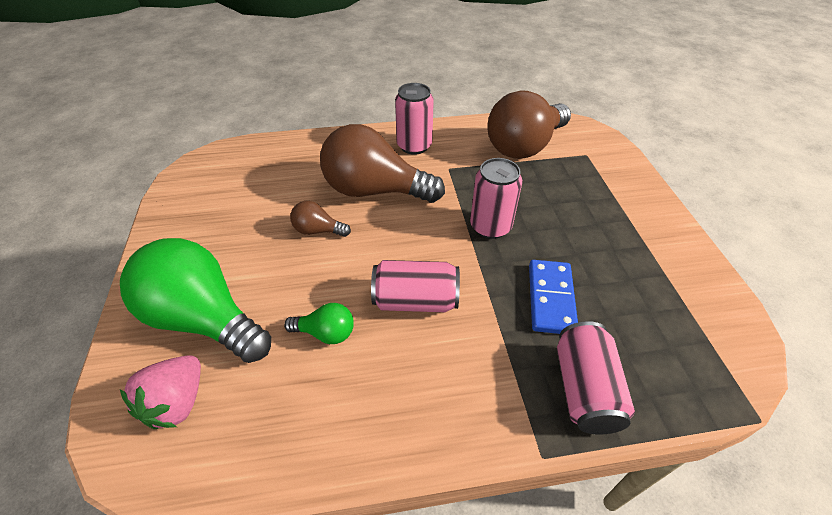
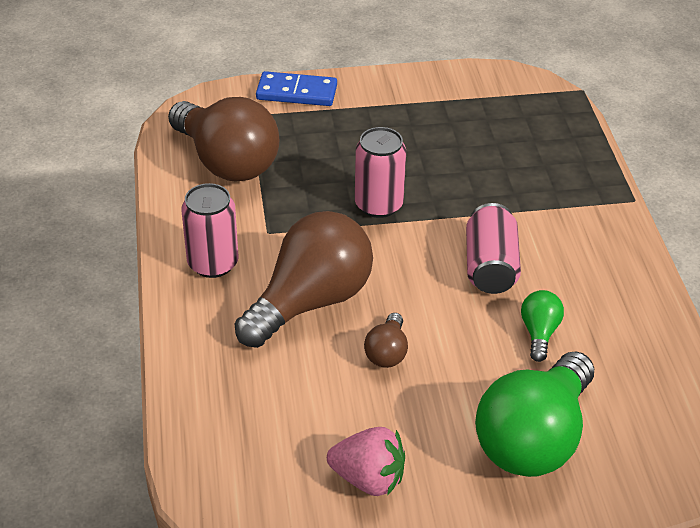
camera: 90 degrees left, 5 degrees down
(177, 403) = (636, 438): pink strawberry -> pink strawberry (368, 479)
(375, 190) = (310, 302): brown light bulb -> brown light bulb turned 150 degrees counterclockwise
(551, 298) = (478, 174): blue domino -> blue domino (296, 92)
(584, 389) = (572, 169): pink can -> none

